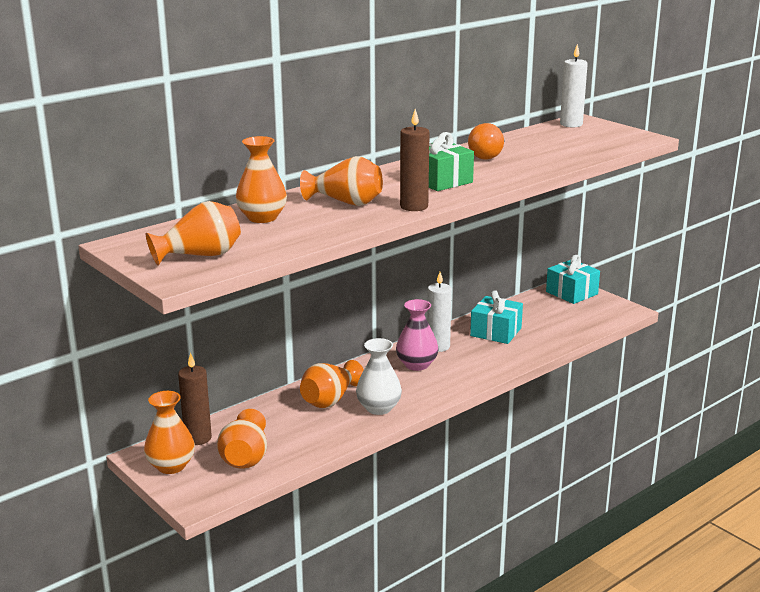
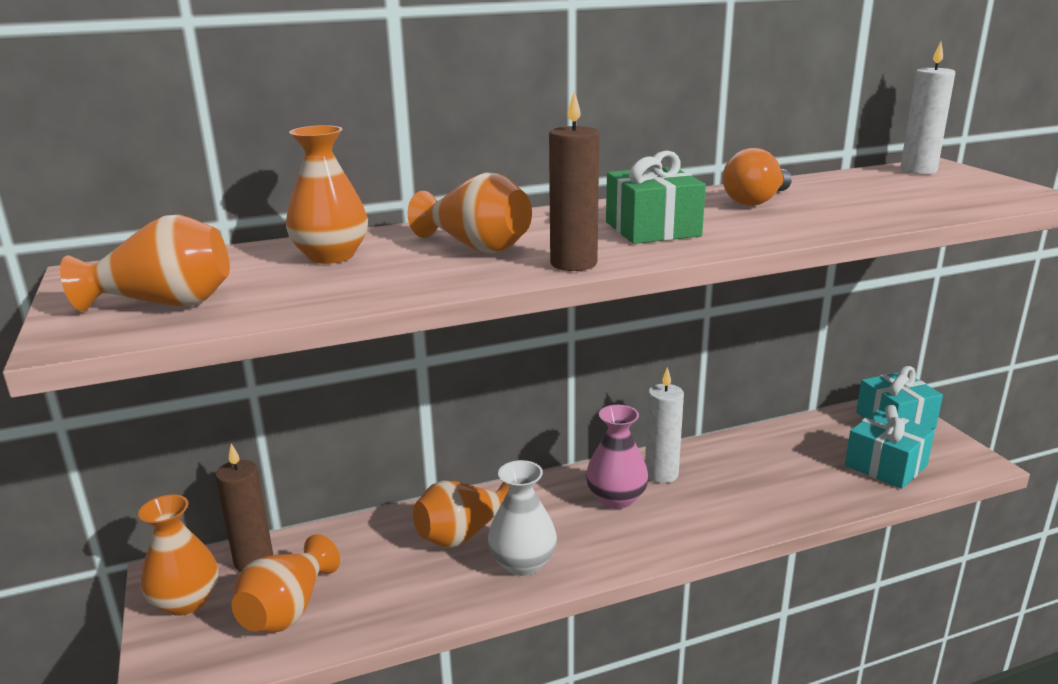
camera: 20 degrees right, 0 degrees up
(496, 332) = (756, 465): turquoise gift -> turquoise gift (885, 465)

